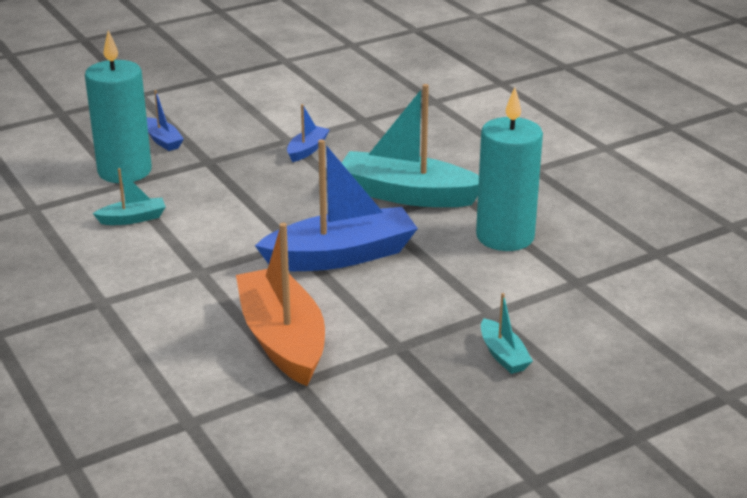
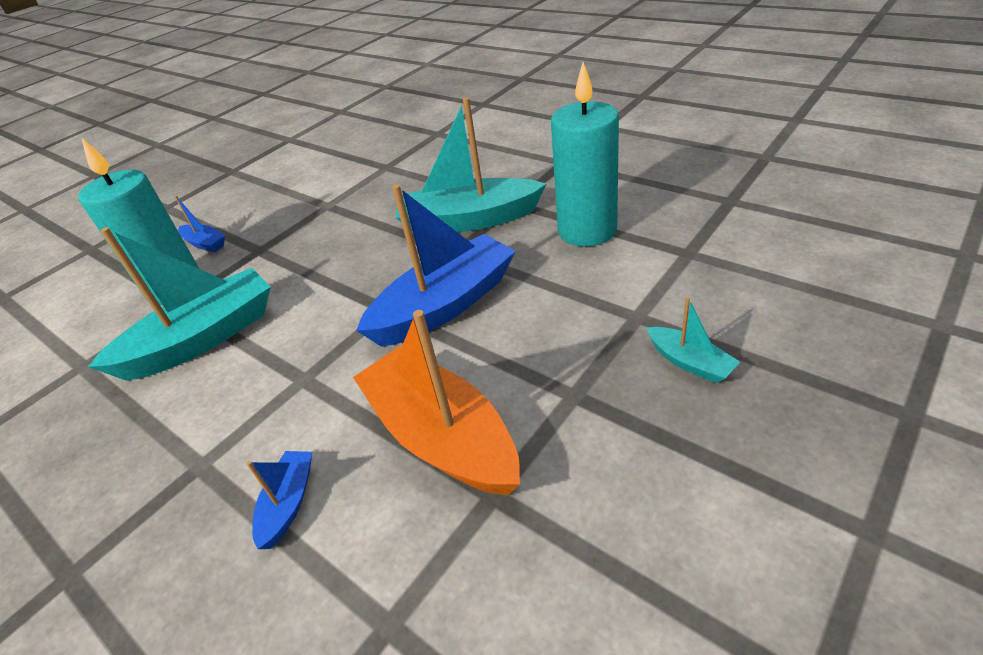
camera: 15 degrees left, 10 degrees up
(132, 219) = (202, 339): turquoise boat -> turquoise boat, size x2.16
(307, 150) = (350, 208): blue boat -> blue boat (288, 504)

